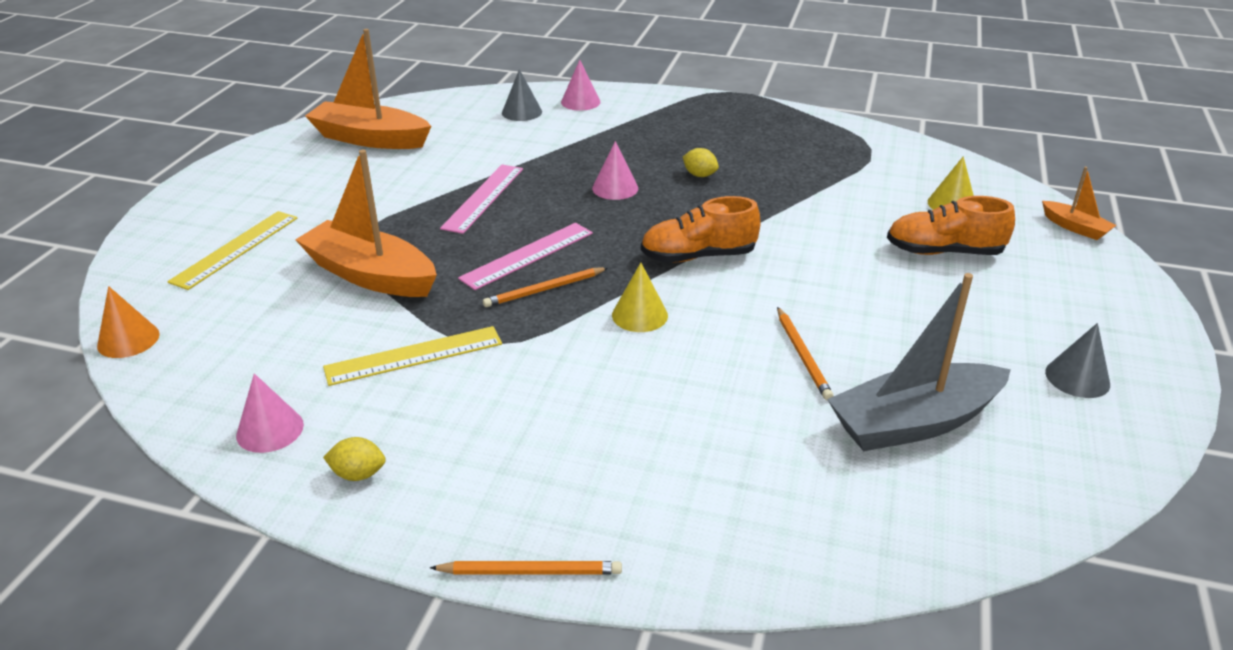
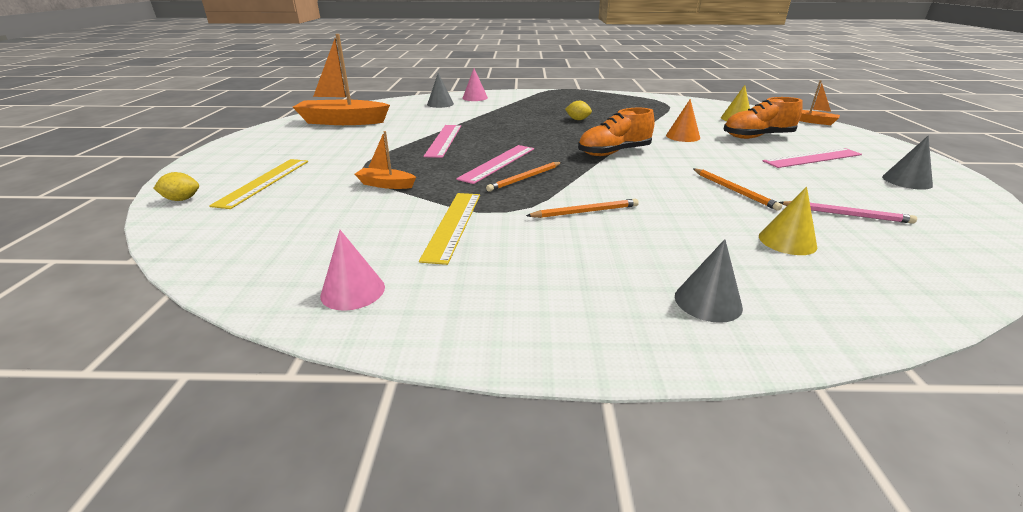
camera: 15 degrees left, 5 degrees down
(128, 340) = (182, 247): orange cone -> orange cone (683, 136)
(358, 474) = (459, 311): yellow lemon -> yellow lemon (182, 199)
(371, 275) = (386, 184): orange boat -> orange boat, size x0.49
(414, 355) = (453, 225): yellow ruler -> yellow ruler turned 45 degrees counterclockwise
(530, 571) = (678, 359): orange pencil -> orange pencil (585, 212)
(615, 188) = (530, 129): pink cone -> none
(617, 514) = (708, 301): none -> grey cone
(640, 315) = (604, 183): yellow cone -> yellow cone (787, 241)
(914, 423) = (846, 214): grey boat -> pink pencil
(983, 310) = (812, 158): none -> pink ruler

